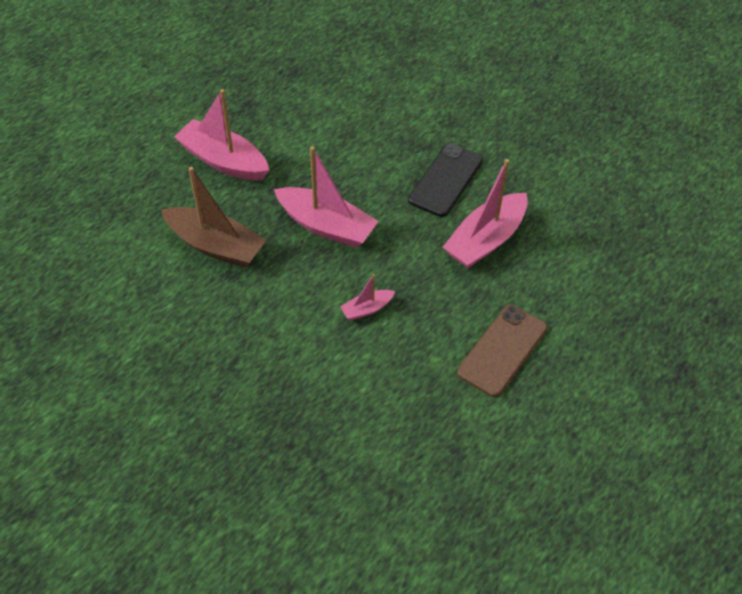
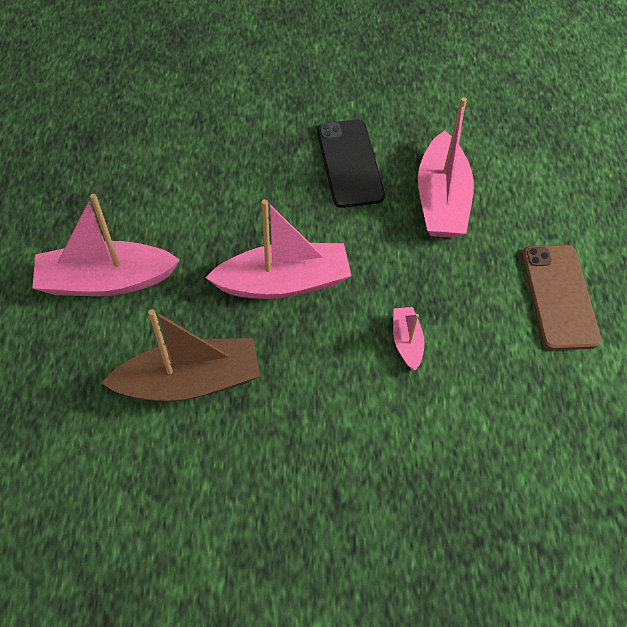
camera: 40 degrees left, 5 degrees up
(367, 309) = (406, 342): pink boat -> pink boat turned 150 degrees clockwise

